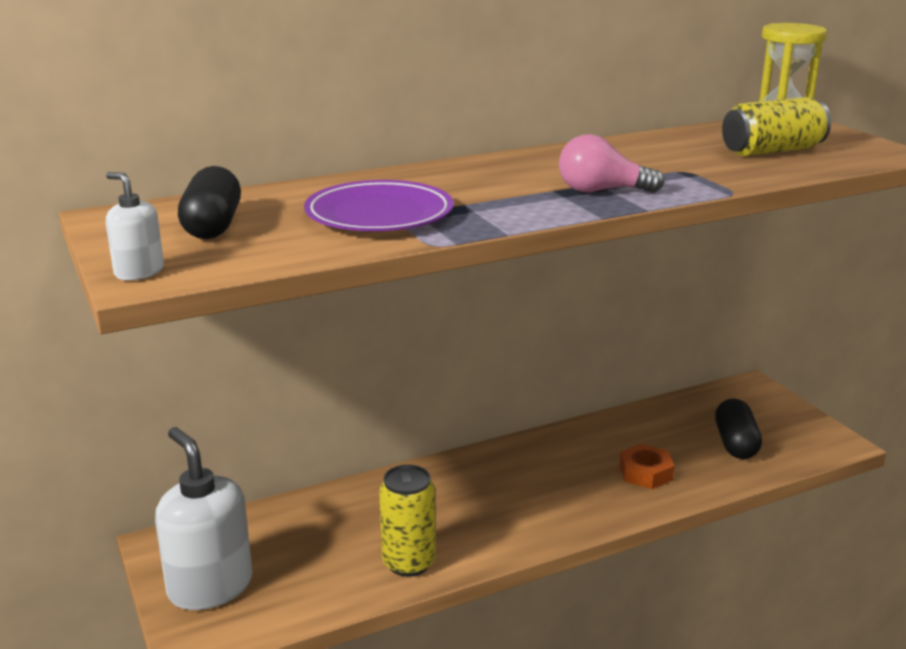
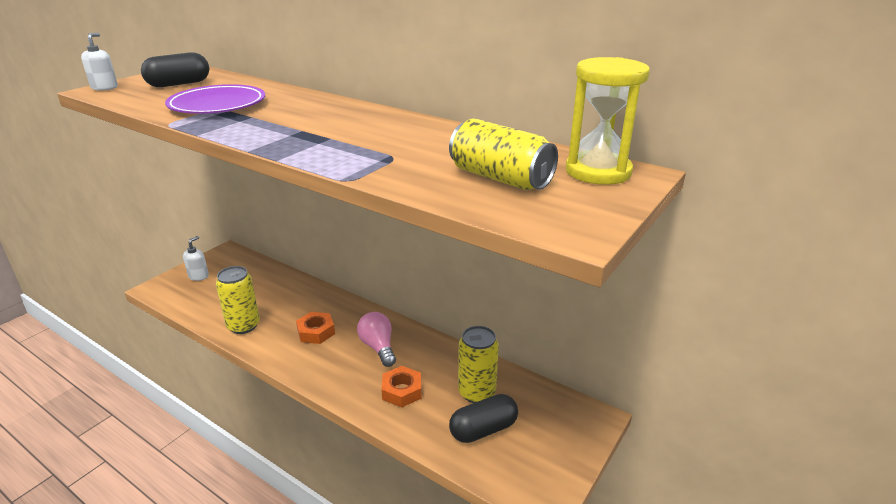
camera: 60 degrees right, 5 degrees up
(210, 586) = (198, 276): white soap dispenser -> white soap dispenser, size x0.47
(481, 504) = (316, 332): none -> orange nut
(601, 191) = (311, 142): pink light bulb -> pink light bulb (378, 347)
(678, 431) = (477, 392): none -> yellow can

